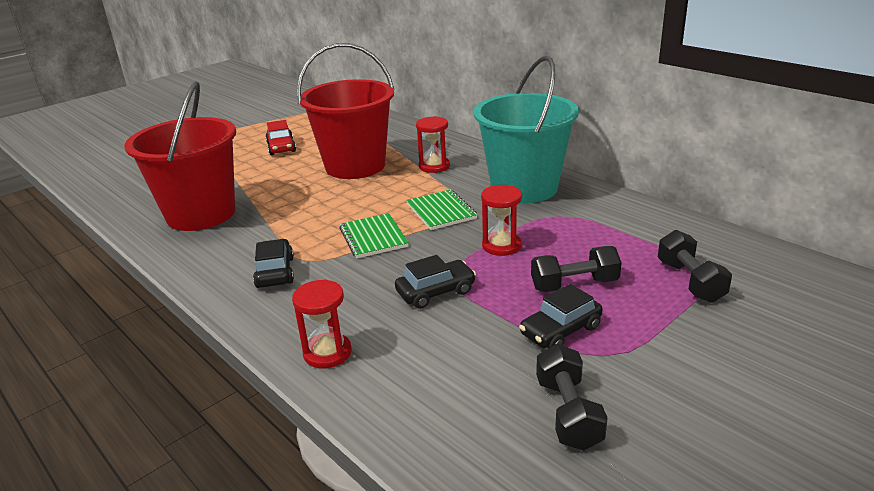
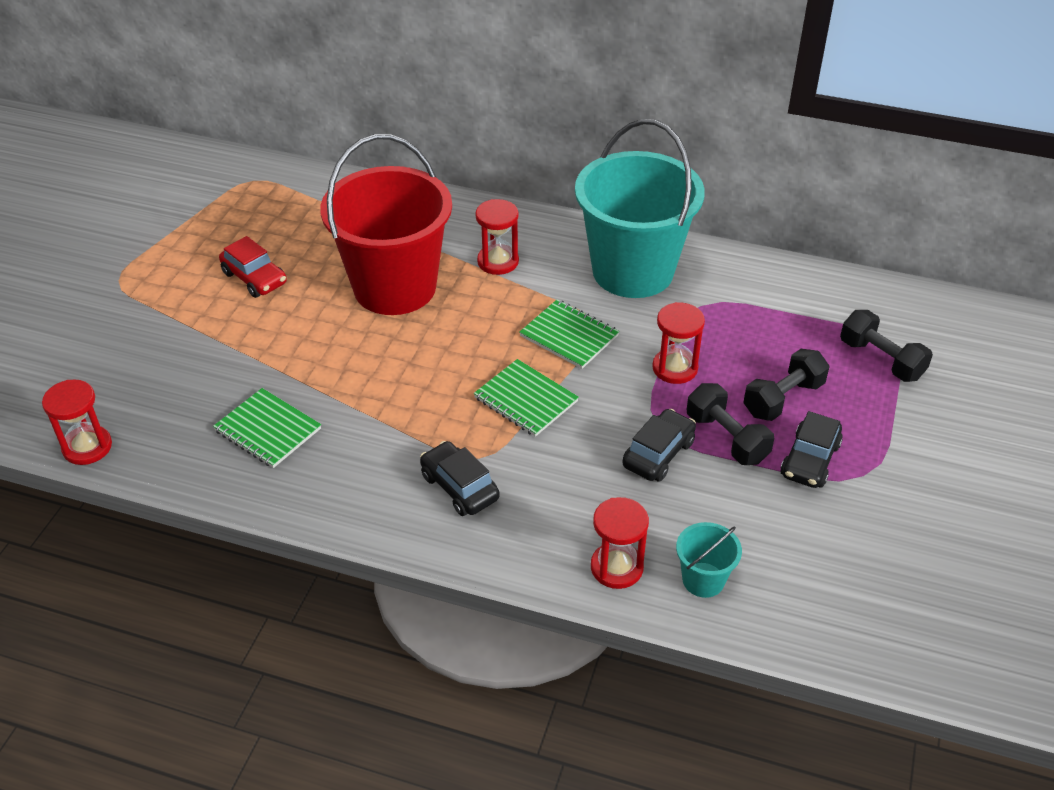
camera: 30 degrees left, 15 degrees up
(103, 199) = (87, 447): none -> red hourglass
(201, 214) = (268, 430): red bucket -> green notebook
(386, 384) = (703, 580): none -> turquoise bucket
(568, 413) = (877, 547): black dumbbell -> black dumbbell (727, 438)

